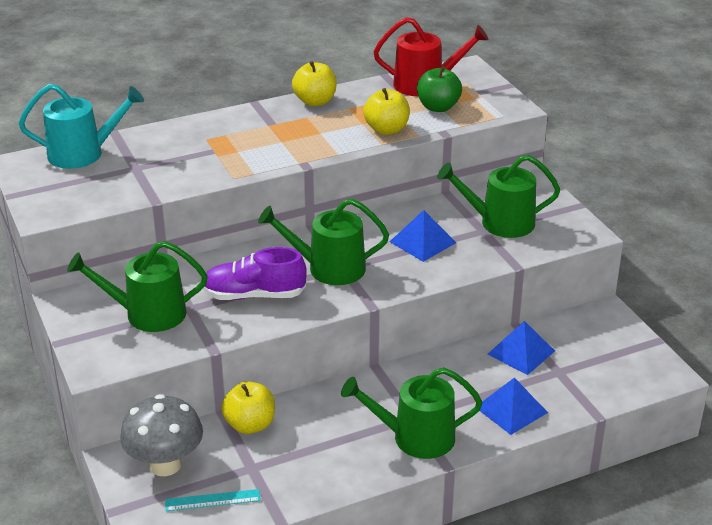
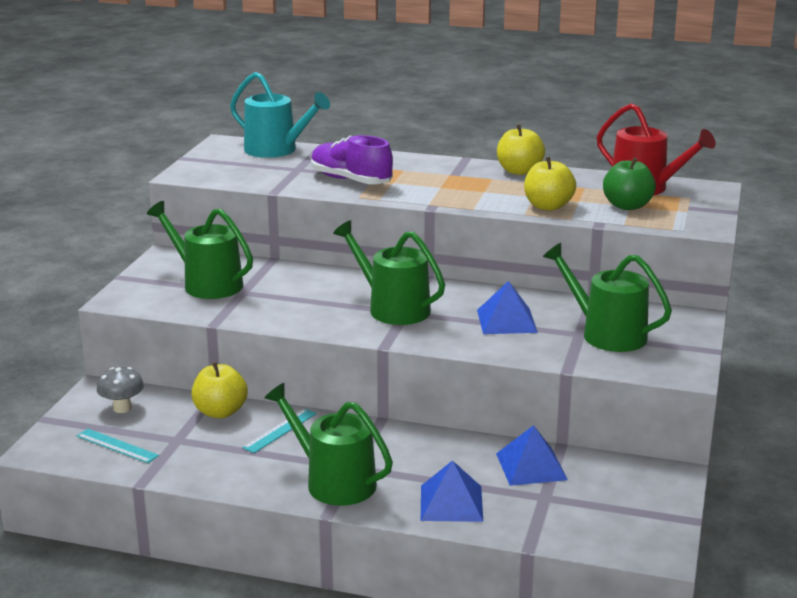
camera: 40 degrees right, 10 degrees down
(165, 464) = (122, 408): grey mushroom -> grey mushroom, size x0.57
(254, 295) = (303, 302): purple shoe -> purple shoe (350, 180)
(318, 416) = (280, 430): none -> turquoise ruler

